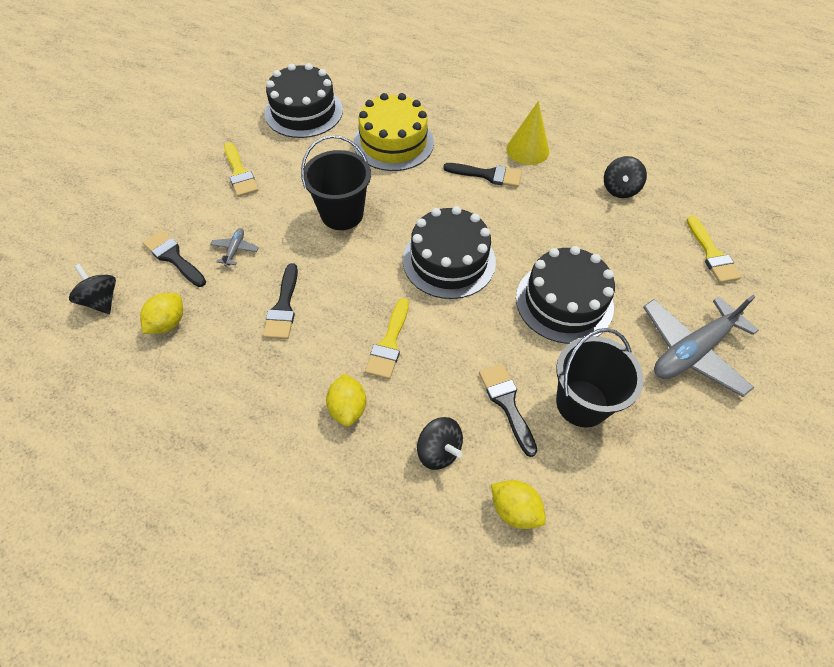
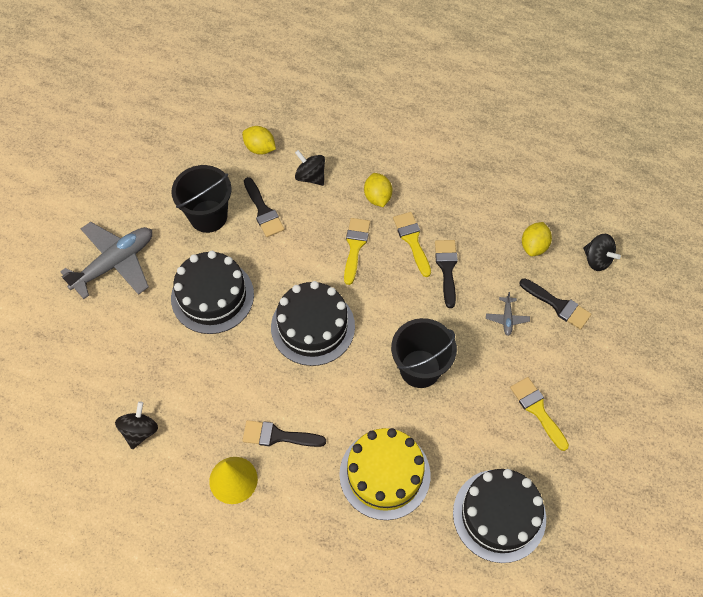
camera: 175 degrees right, 5 degrees up
(712, 254) = (68, 358): yellow brush -> yellow brush (412, 240)

